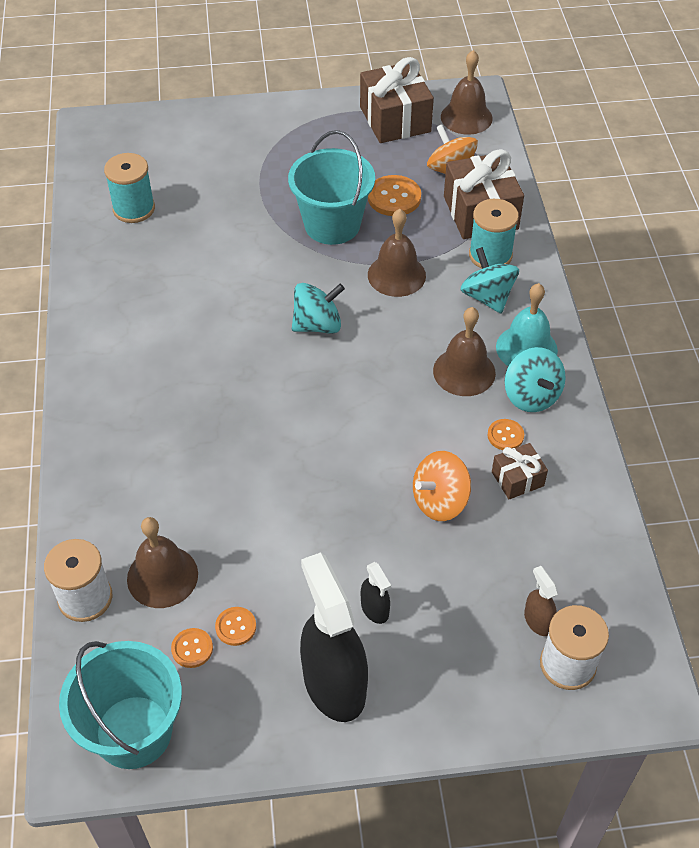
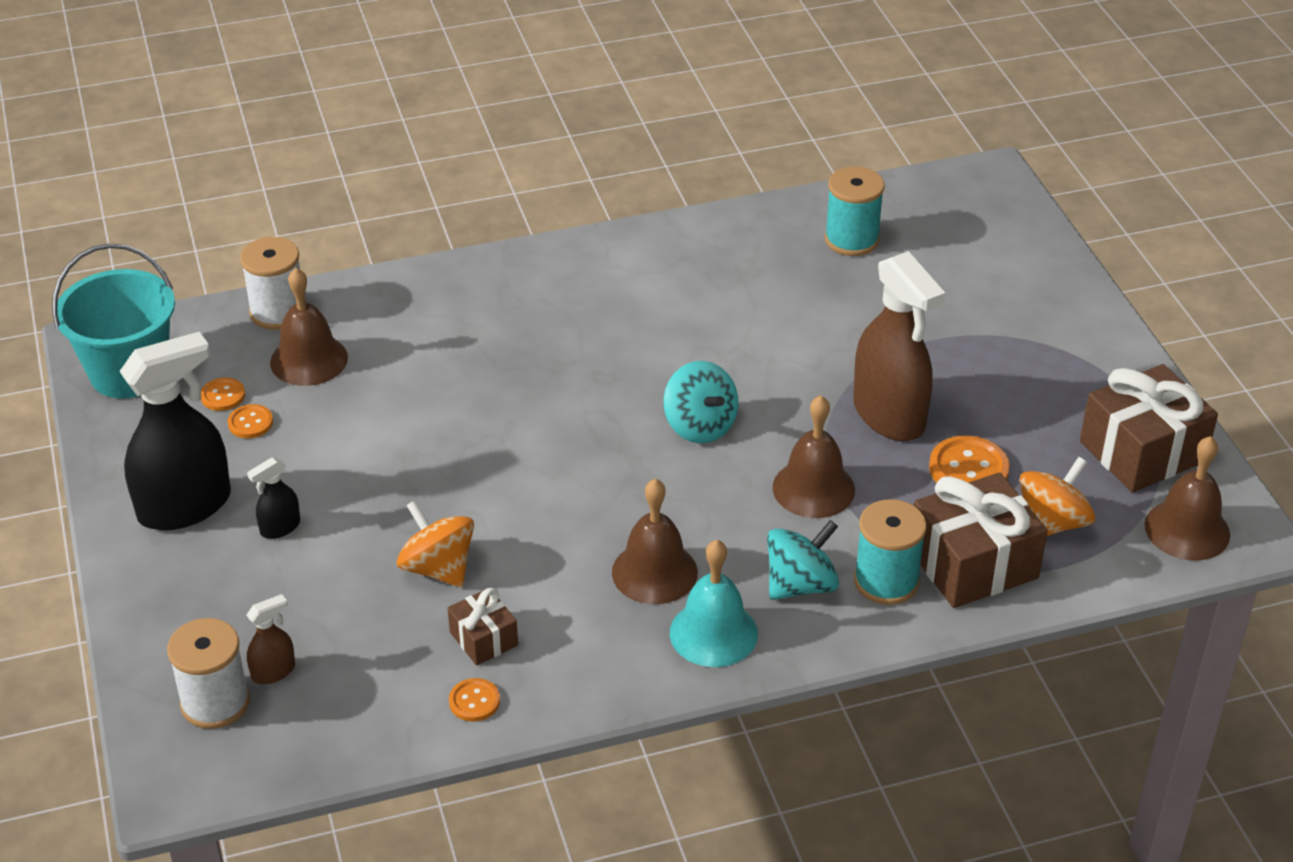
camera: 80 degrees right, 10 degrees down
(332, 225) = (889, 415): turquoise bucket -> brown spray bottle
(505, 435) = (553, 622): orange button -> orange button (474, 701)
(531, 396) = (627, 644): turquoise spinning top -> none

